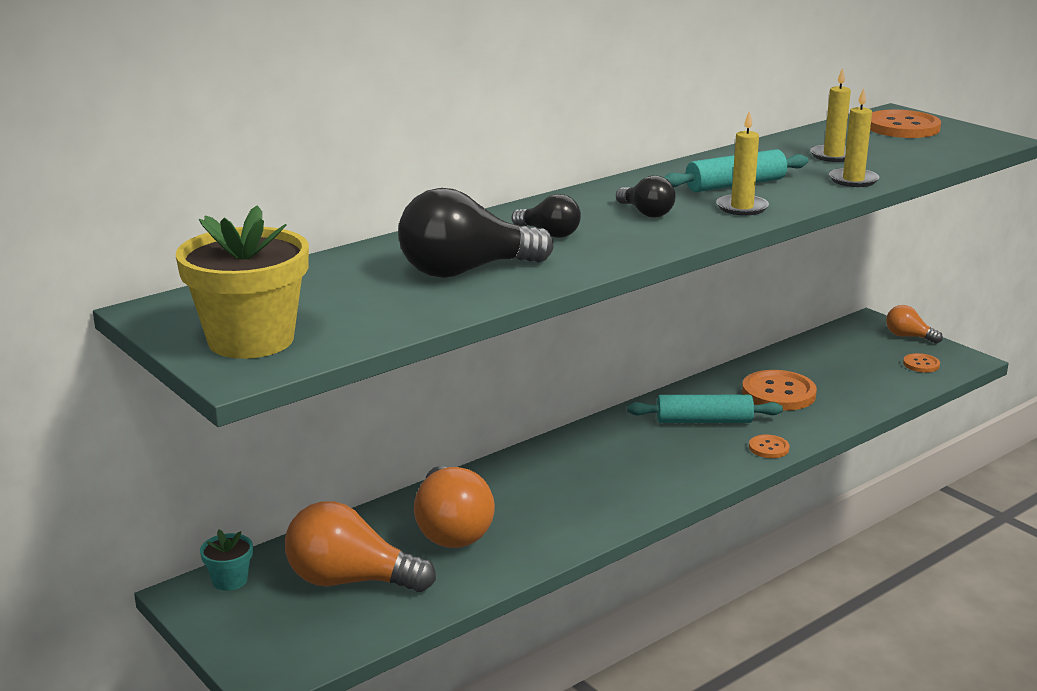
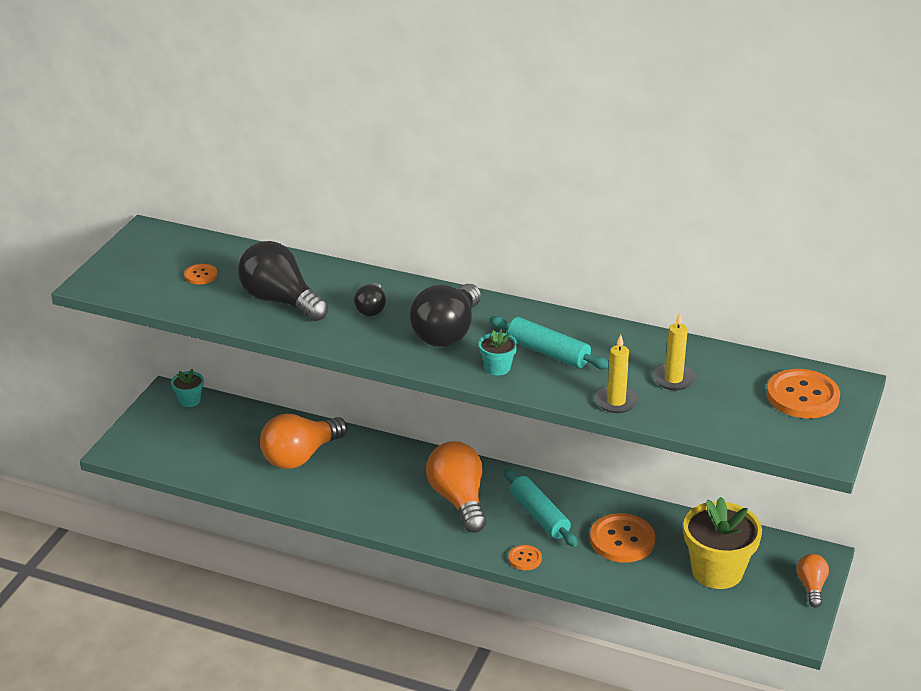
camera: 60 degrees right, 10 degrees up
(251, 340) = (131, 272): yellow flower pot -> yellow flower pot (717, 571)
(350, 581) = (219, 441): orange light bulb -> orange light bulb (458, 500)
(646, 213) = (447, 332): black light bulb -> black light bulb, size x1.90
(742, 207) = (497, 367): yellow candle -> turquoise flower pot
(921, 364) = (758, 606): orange button -> orange button (201, 275)

